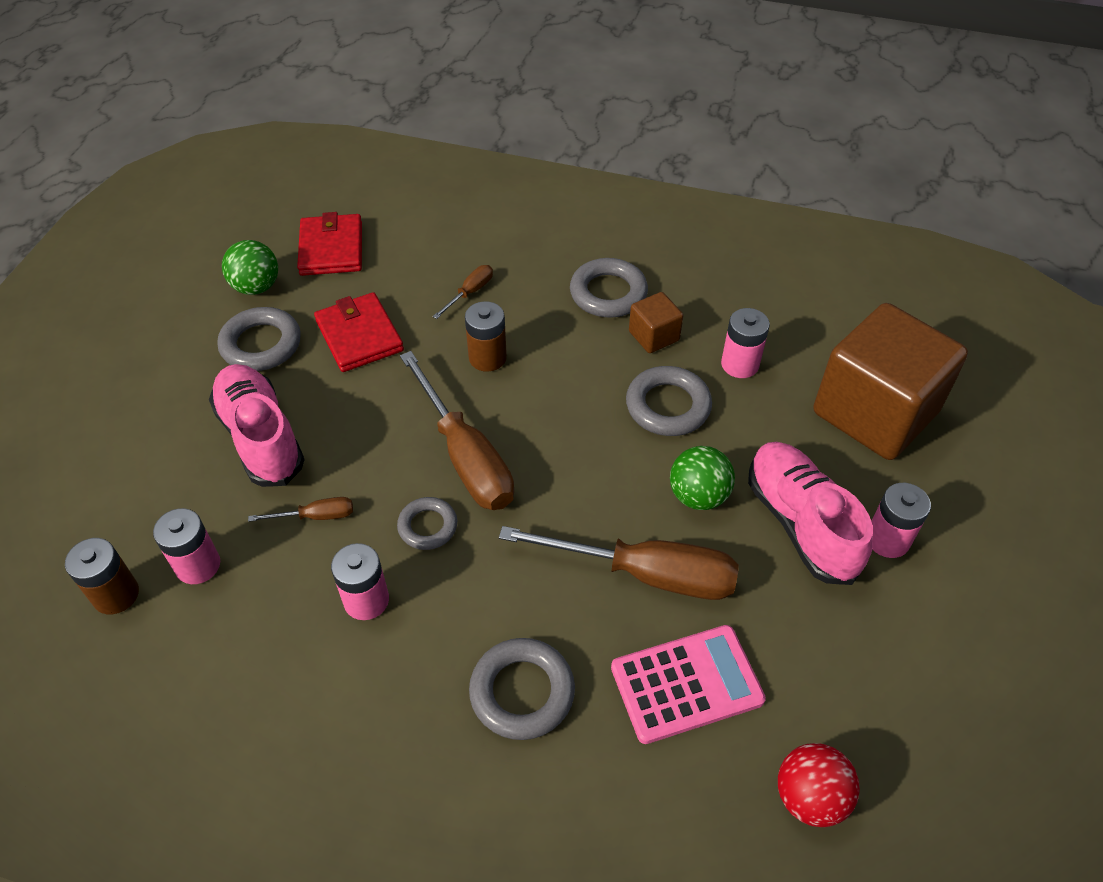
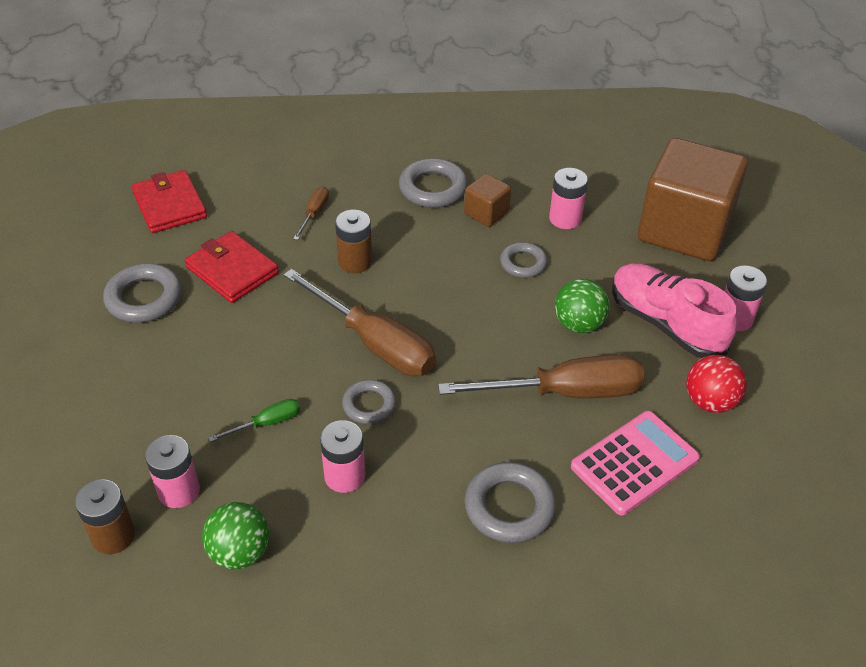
camera: 20 degrees left, 5 degrees down
(256, 287) = (114, 252): green ball -> green ball (240, 552)
(261, 437) = (183, 373): pink shoe -> none
(316, 516) = (267, 423): brown screwdriver -> green screwdriver
(668, 406) = (523, 263): grey ring -> grey ring, size x0.64
(809, 797) = (761, 514): red ball -> red ball (710, 402)

